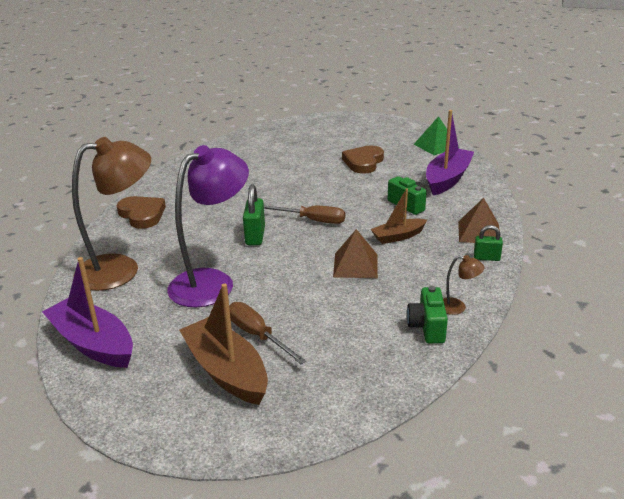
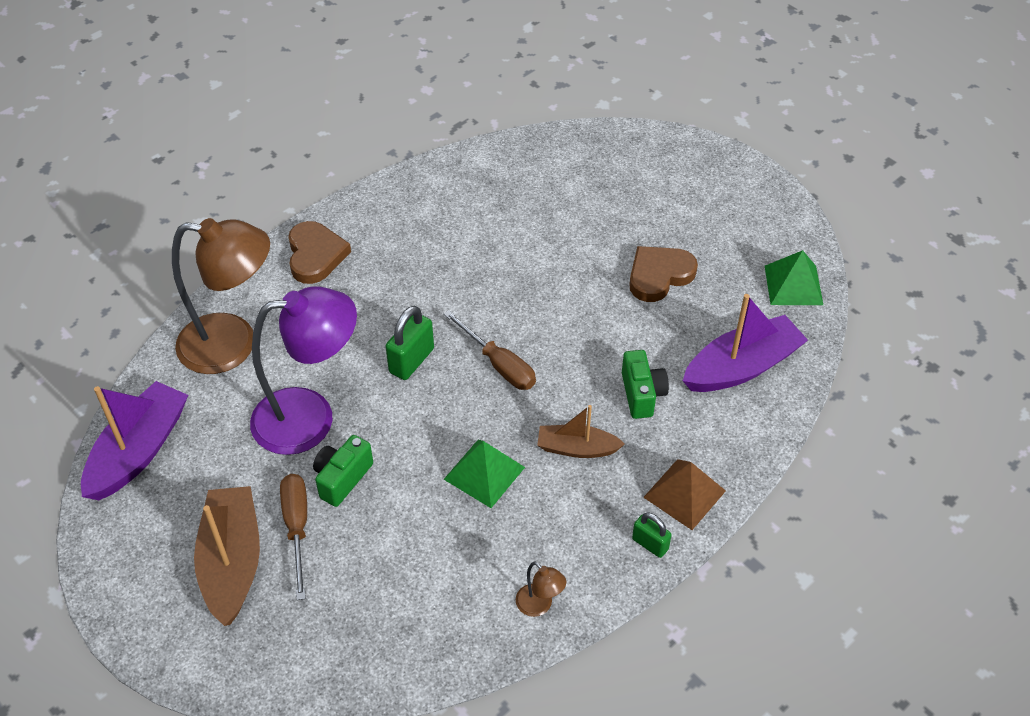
camera: 30 degrees right, 20 degrees up
(93, 344) = (139, 451): purple boat -> purple boat turned 45 degrees clockwise
(355, 265) = (484, 473): brown pyramid -> green pyramid
(427, 327) = (478, 616): green camera -> green camera (342, 478)

